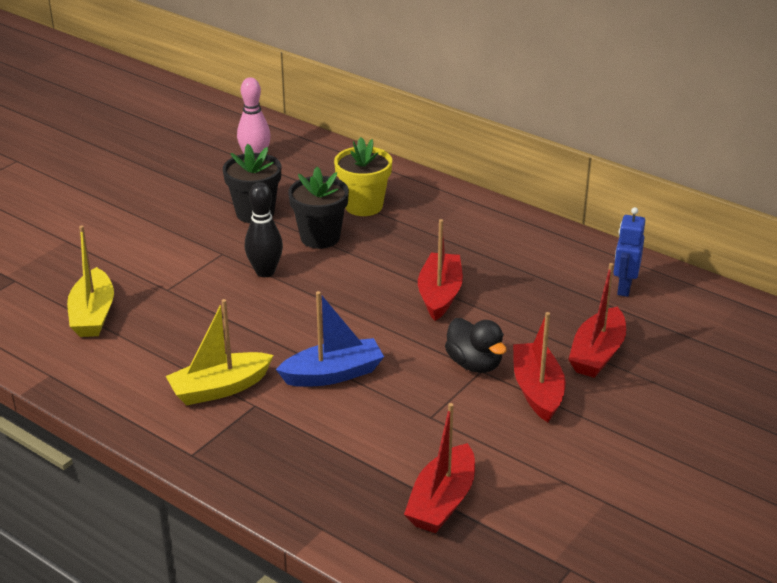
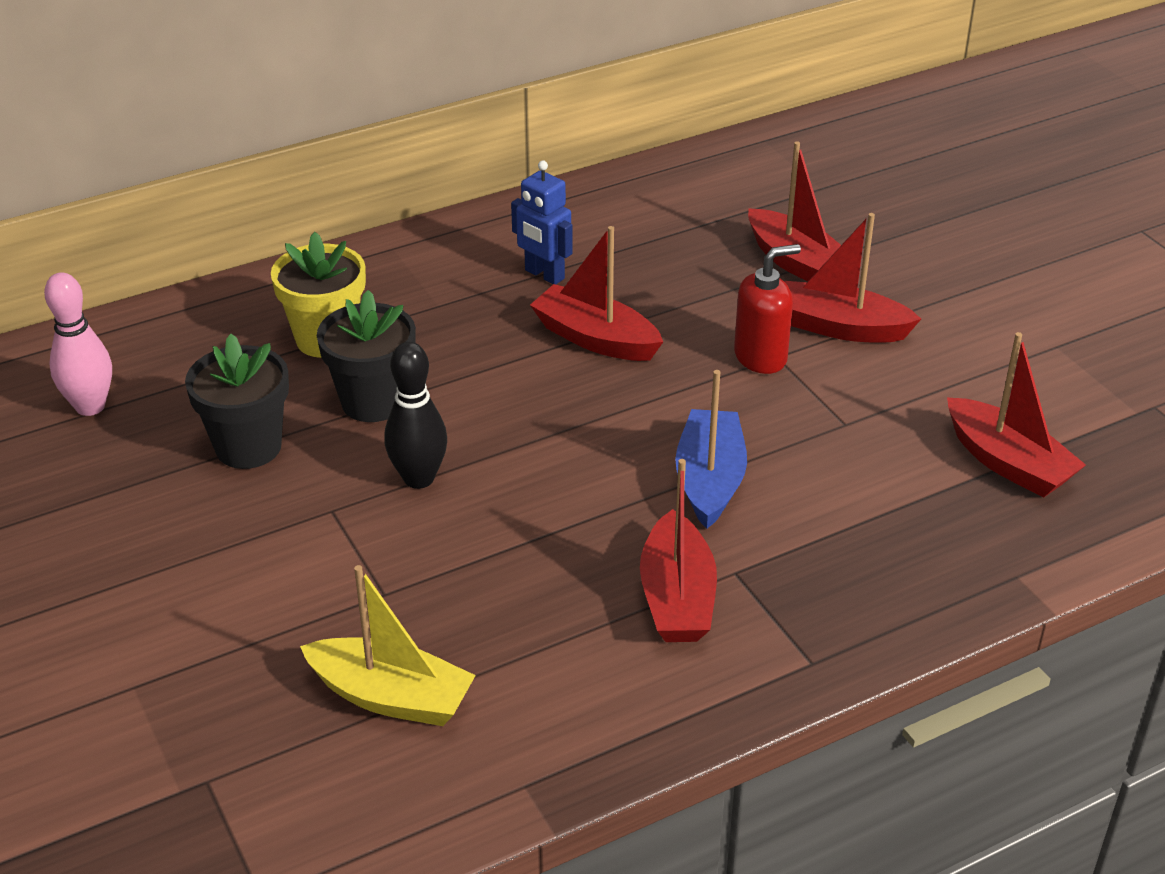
camera: 65 degrees left, 5 degrees up
(219, 388) = (677, 597): yellow boat -> red boat
(474, 364) = (761, 357): black duck -> red soap dispenser
(624, 288) = (682, 201): blue robot -> blue robot (544, 275)

